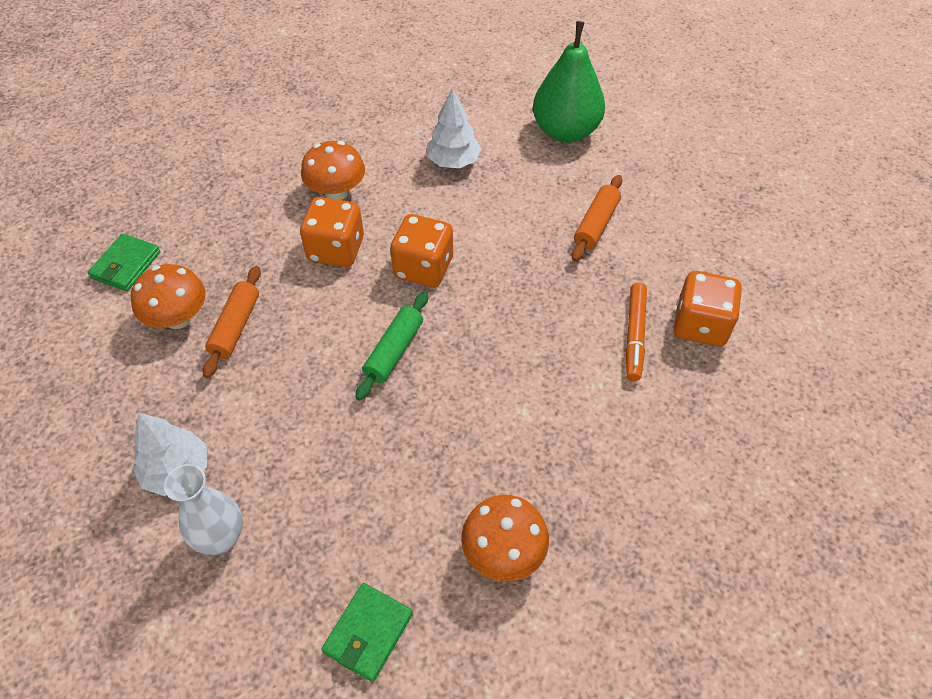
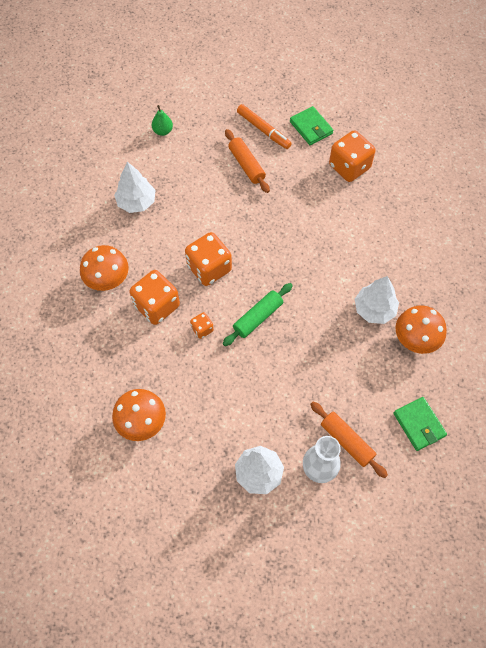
camera: 55 degrees left, 10 degrees up
(126, 265) = (69, 434): green wallet -> green wallet (311, 127)
(236, 327) = (175, 392): orange rolling pin -> orange rolling pin (347, 441)
(336, 306) = (202, 329): none -> orange dice
(394, 351) = (258, 317): green rolling pin -> green rolling pin turned 75 degrees clockwise
(509, 473) = (374, 309): none -> white tree
(565, 132) = (163, 131): green pear -> green pear, size x0.41
(634, 335) = (333, 199): orange marker -> orange marker (263, 130)

